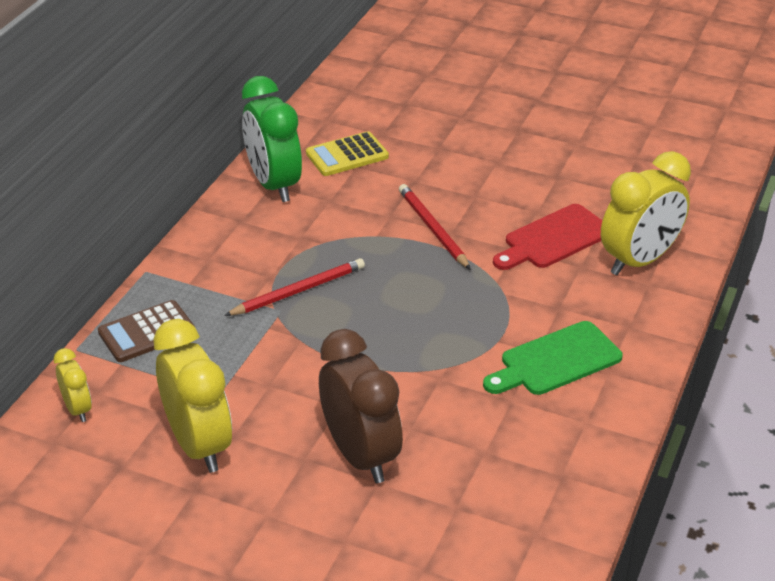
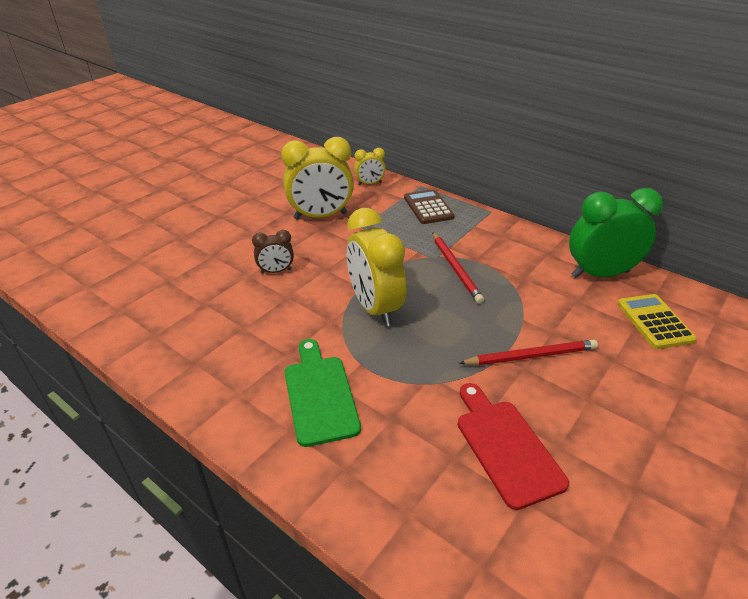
camera: 105 degrees right, 0 degrees up
(360, 455) = (276, 271): brown clock -> brown clock, size x0.50
(638, 261) = (453, 519): yellow clock -> yellow clock (375, 308)

